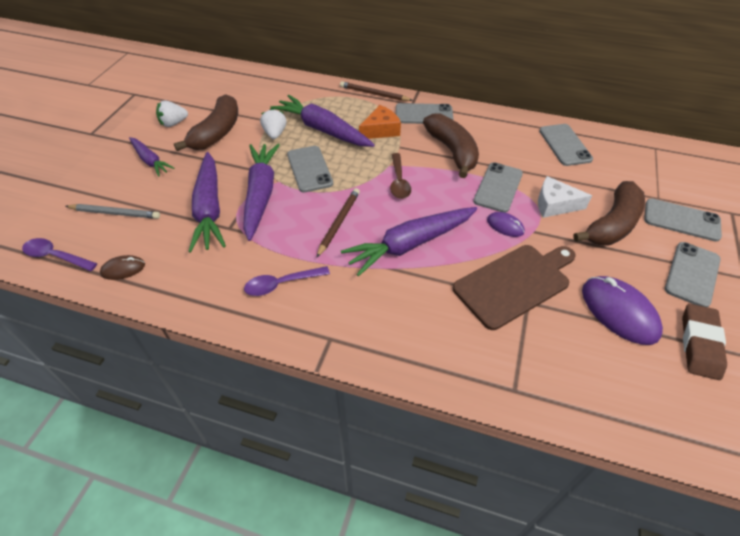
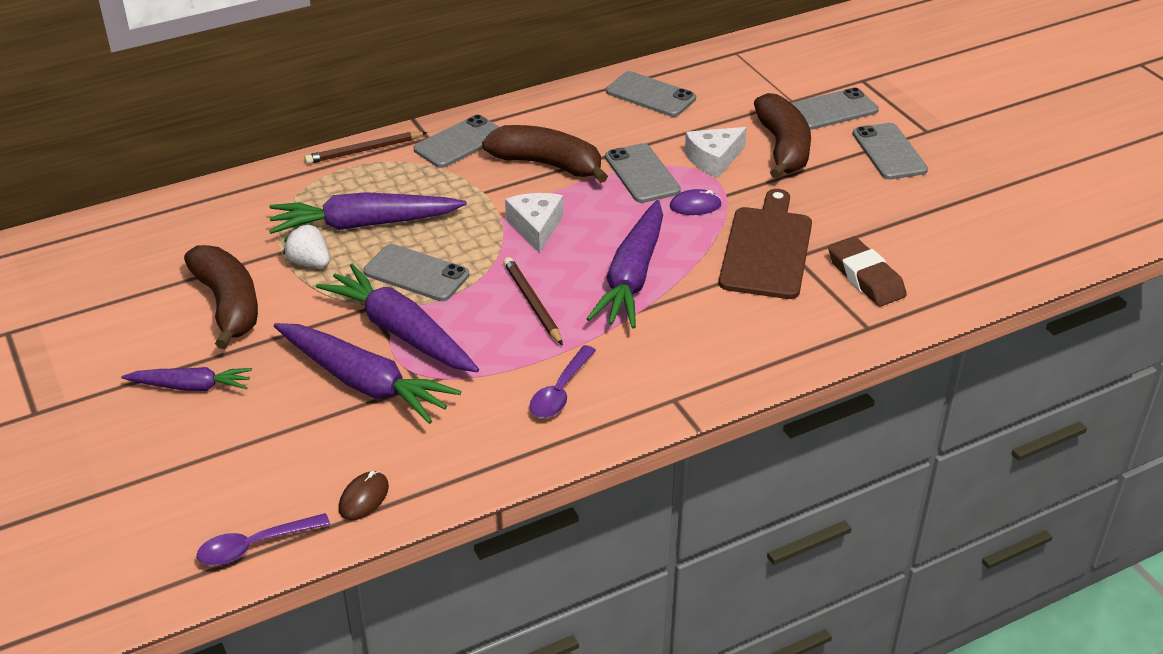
camera: 45 degrees left, 10 degrees down
(115, 213) = (250, 462): grey pencil -> none
(173, 123) = (143, 330): white strawberry -> none
(381, 130) = (435, 186): orange cheese -> none
(399, 182) = (536, 227): brown spoon -> white cheese
(619, 312) = (871, 217): purple mouse -> none
(700, 344) = (951, 203): brown eraser -> brown eraser (865, 277)

